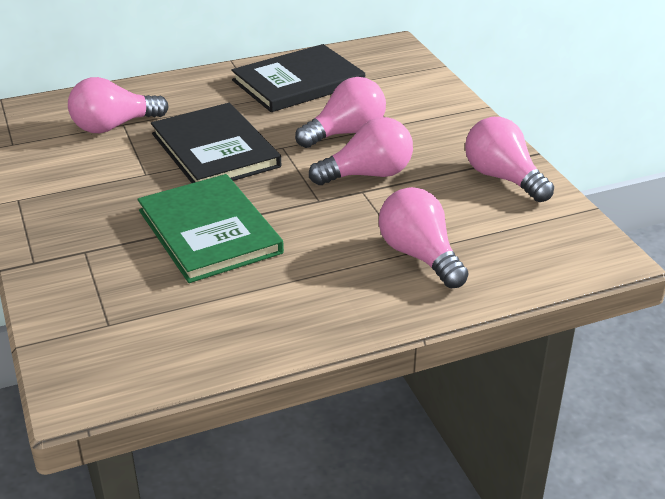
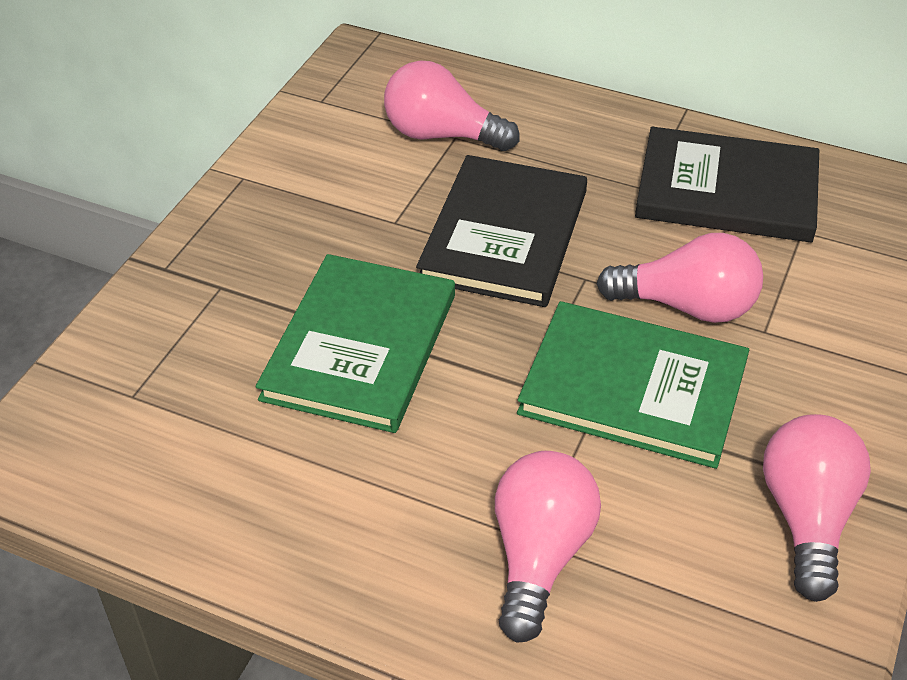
camera: 45 degrees right, 10 degrees up
(368, 175) = (633, 388): pink light bulb -> green book

